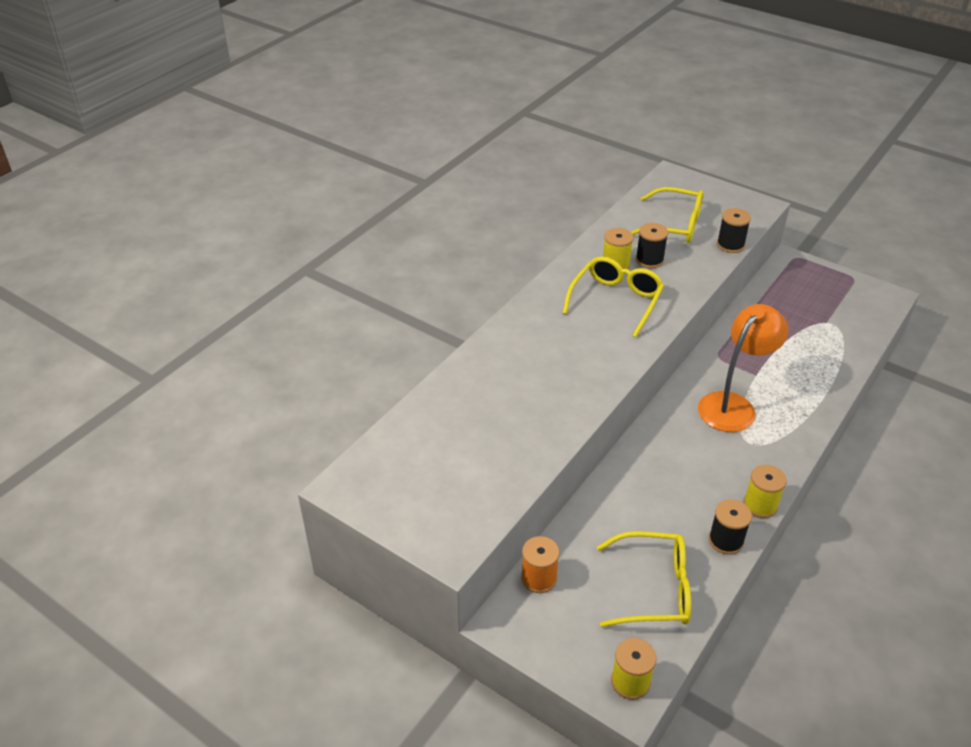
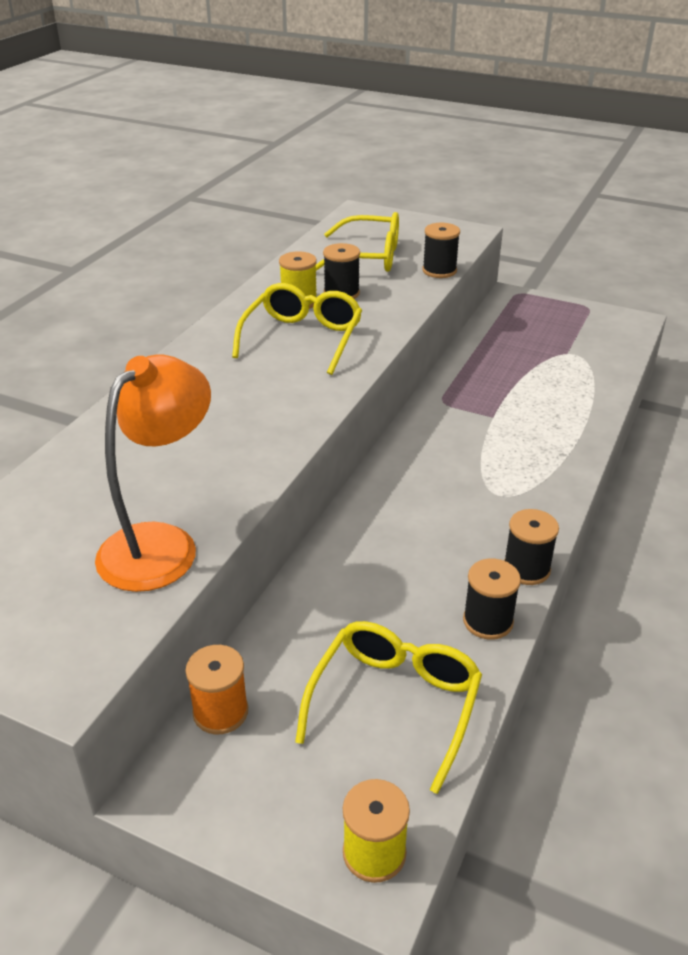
camera: 10 degrees left, 5 degrees down
(654, 589) = (395, 703): yellow glasses -> yellow glasses turned 60 degrees counterclockwise
(733, 405) = (470, 453): orange lamp -> orange lamp (161, 544)
(760, 505) = (526, 569): yellow spool -> black spool

